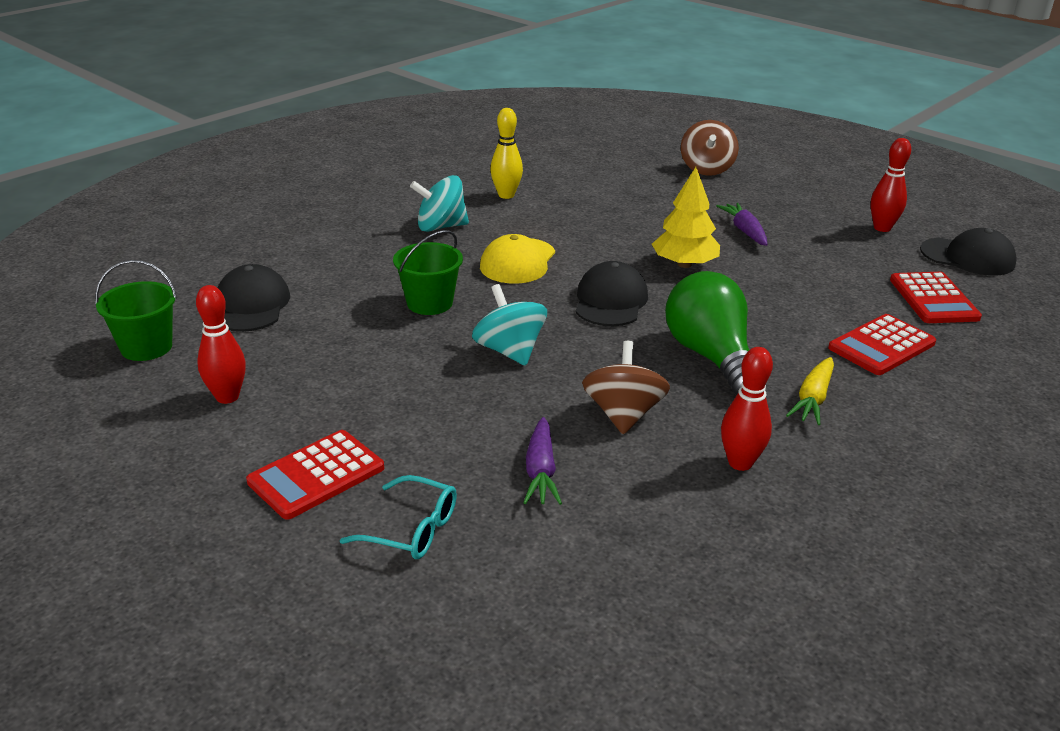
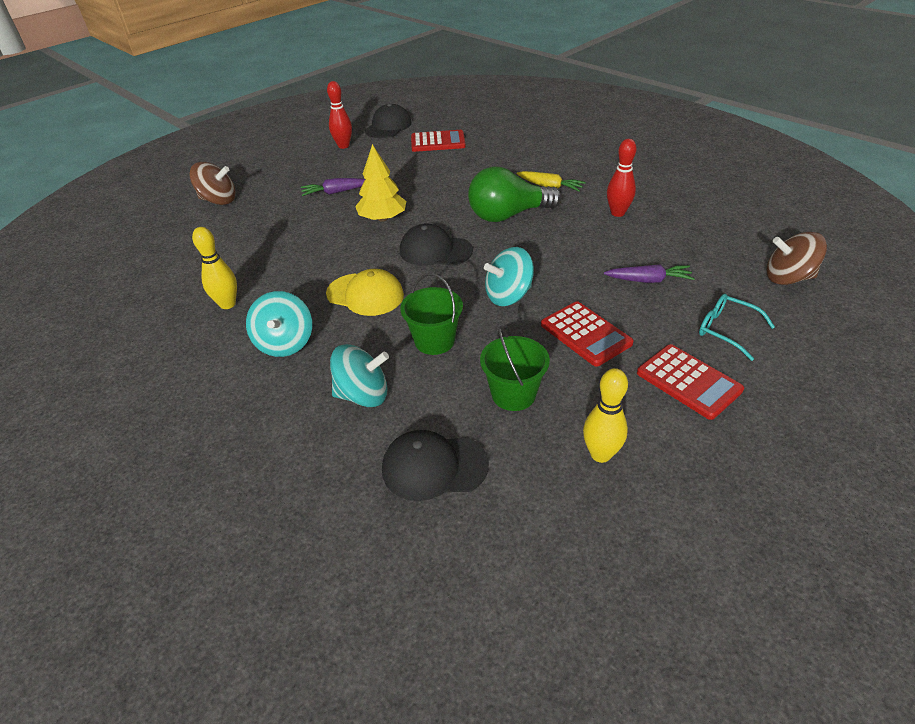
camera: 85 degrees left, 10 degrees up
(146, 347) = (522, 543): green bucket -> green bucket (513, 394)
(227, 397) = (600, 454): red bowling pin -> yellow bowling pin
(356, 268) = (363, 395): none -> turquoise spinning top
(412, 529) = (726, 330): turquoise glasses -> turquoise glasses turned 75 degrees counterclockwise
(623, 414) = (579, 249): brown spinning top -> brown spinning top (788, 278)
(881, 346) = (491, 162): red calculator -> red calculator (585, 334)

